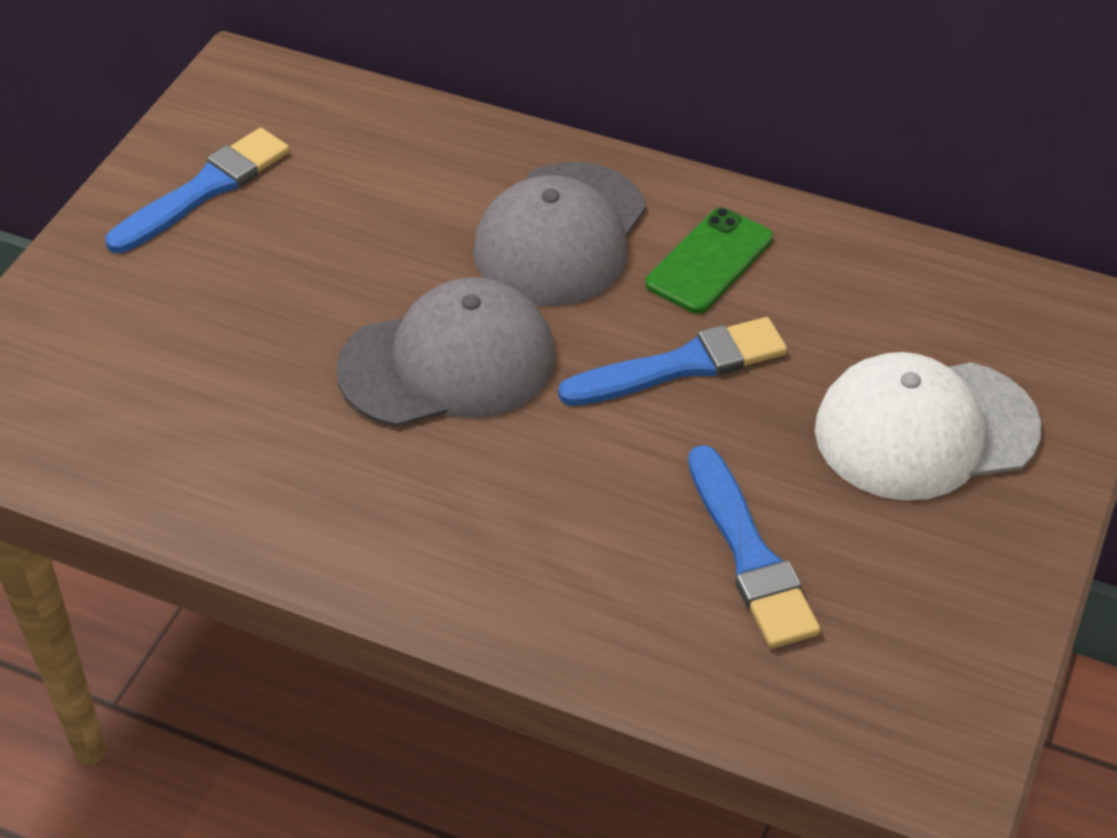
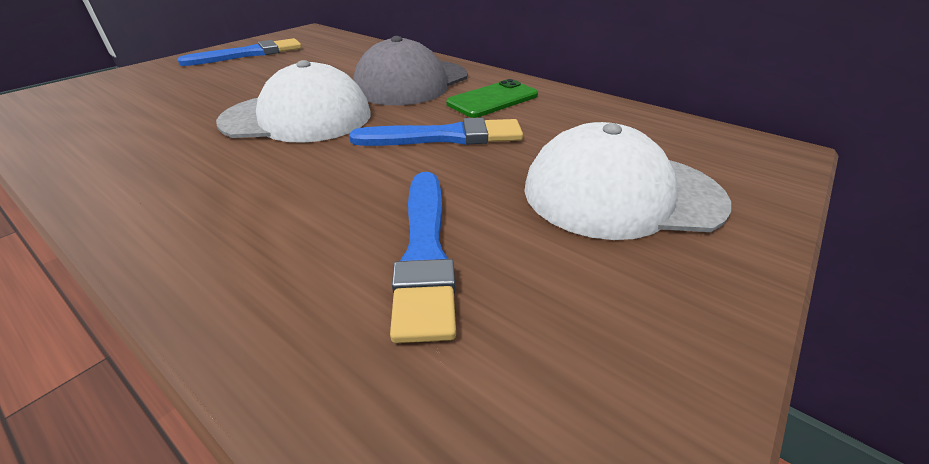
camera: 15 degrees right, 10 degrees down
(448, 363) = (297, 117): grey cap -> white cap

